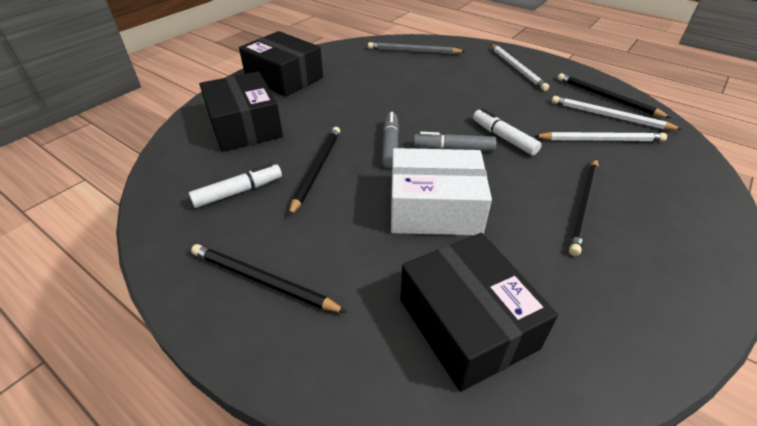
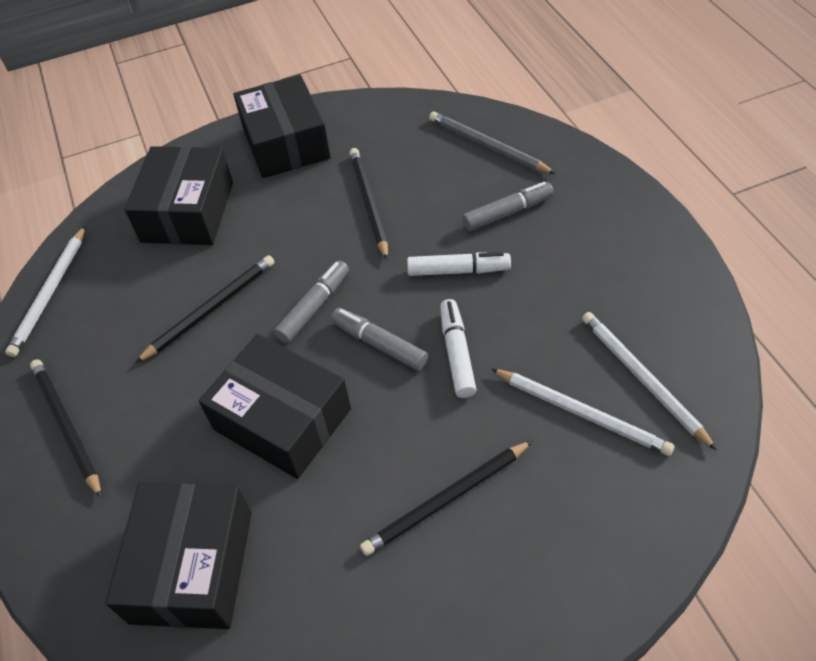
camera: 35 degrees right, 10 degrees up
(238, 192) = (119, 307): white marker -> white marker (458, 270)
(434, 208) = (282, 419): white box -> black box
(457, 73) = (507, 213): none -> grey marker
(517, 68) = (604, 234): white pencil -> white pencil (50, 293)
(607, 98) = (678, 344): black pencil -> black pencil (368, 203)

